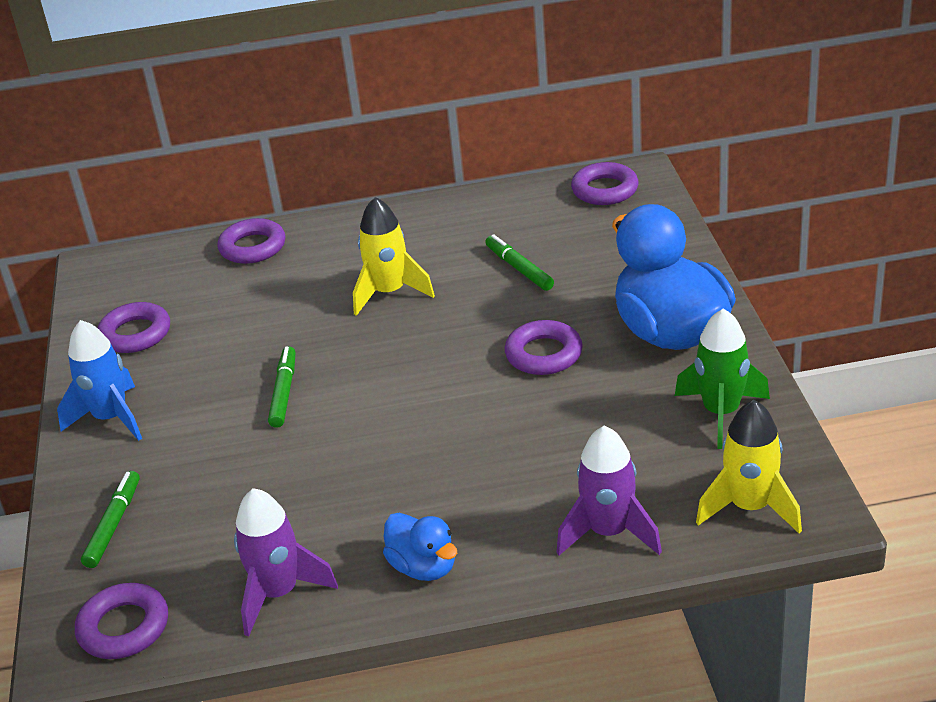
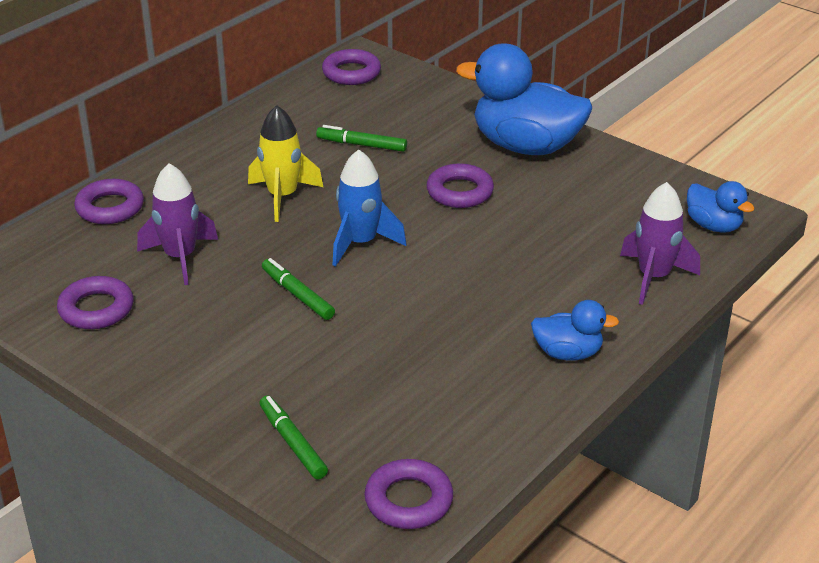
camera: 45 degrees left, 0 degrees up
(111, 418) = (171, 376): blue rocket -> blue rocket (360, 243)
(279, 593) = (492, 419): purple rocket -> purple rocket (180, 257)
(721, 413) = (624, 180): green rocket -> none
(749, 507) = (713, 226): yellow rocket -> blue duck

